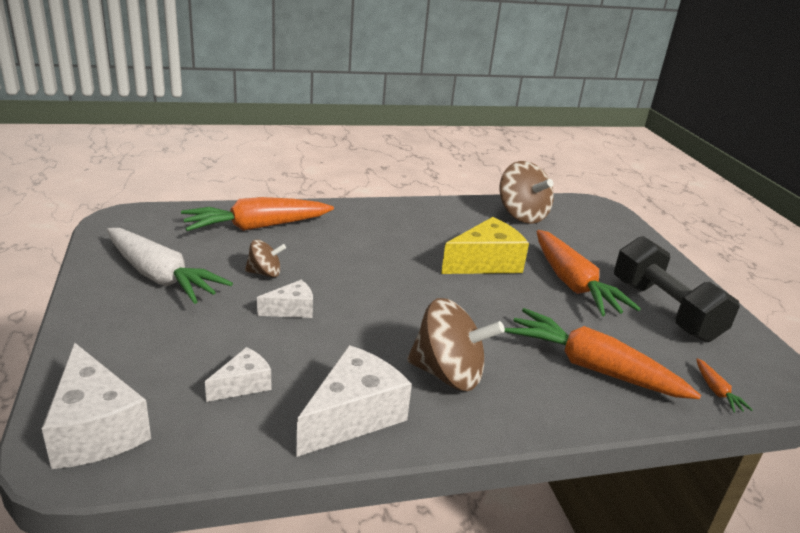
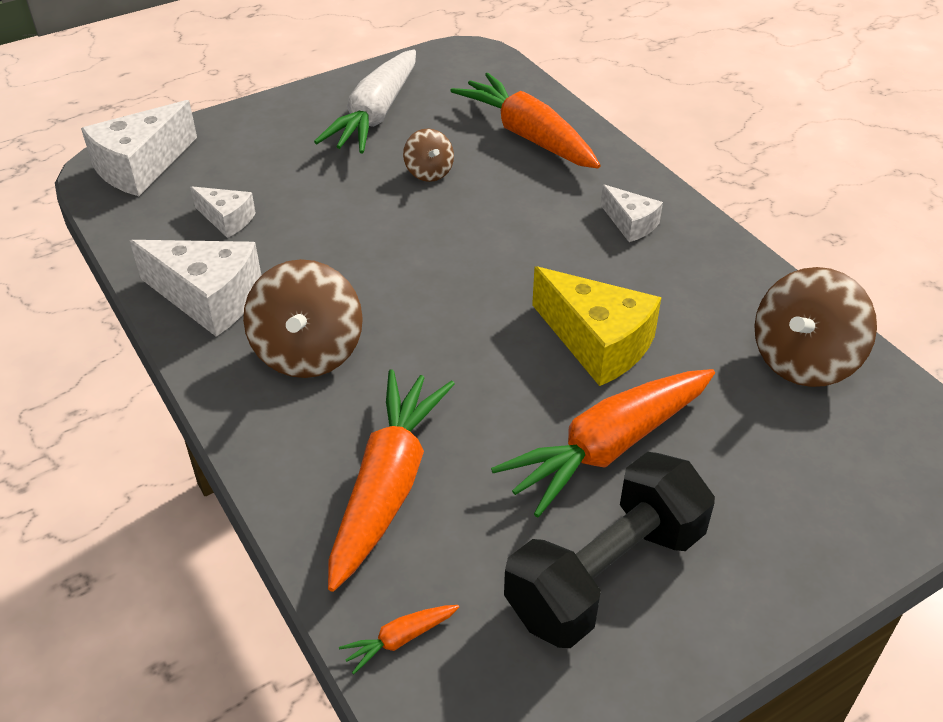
camera: 75 degrees right, 15 degrees up
(291, 309) = (368, 211): white cheese -> white cheese (630, 224)

